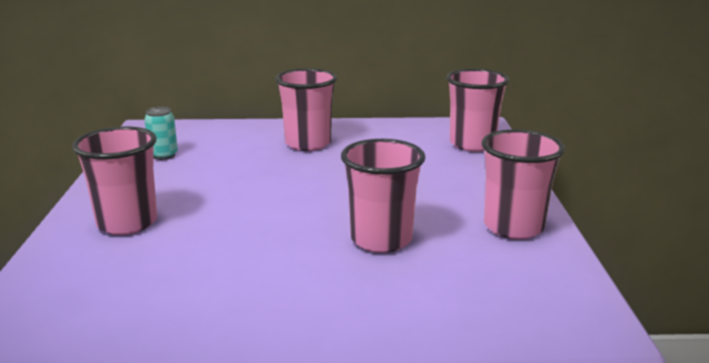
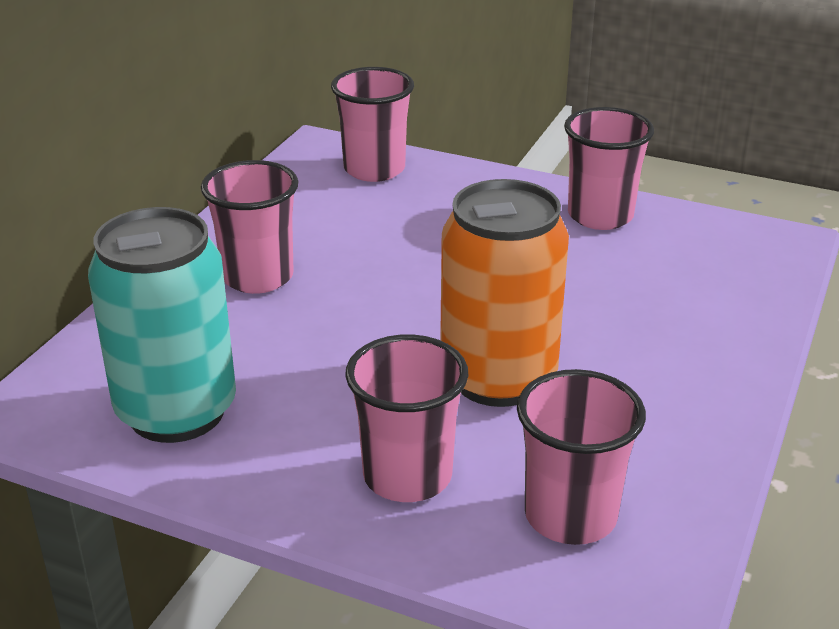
camera: 65 degrees left, 10 degrees up
(163, 155) = (176, 411): turquoise can -> turquoise can, size x2.48
(250, 230) = (498, 378): none -> orange can
(381, 239) = (579, 296): pink cup -> pink cup (570, 516)

